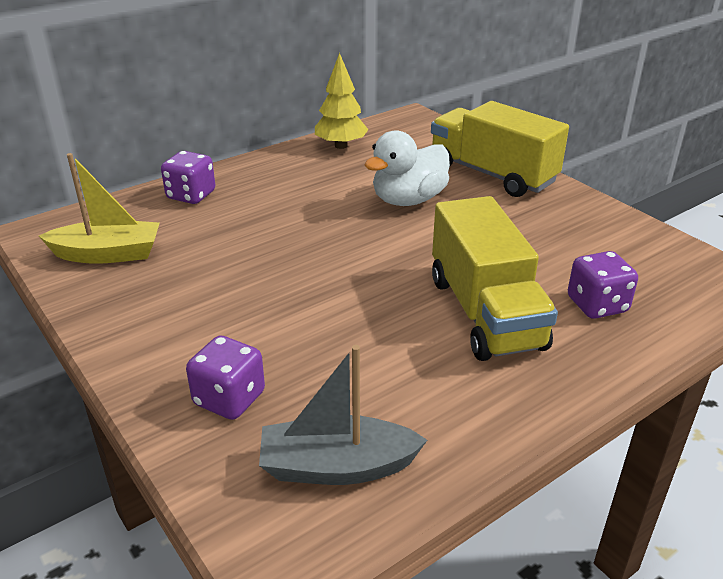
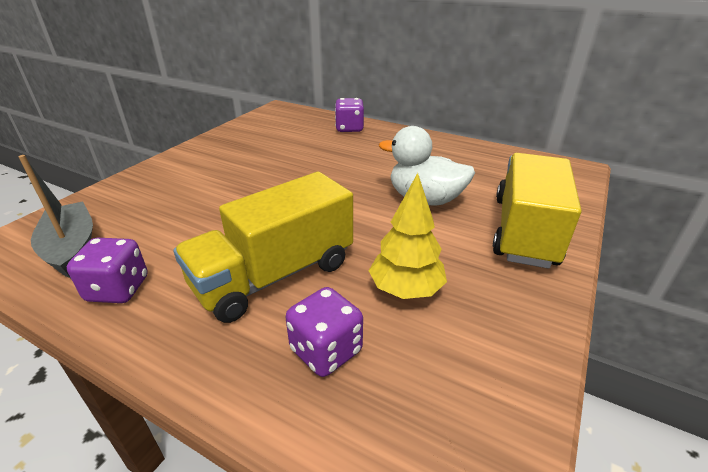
camera: 65 degrees right, 0 degrees up
(108, 254) = (268, 127): yellow boat -> none
(229, 399) = (139, 196): purple dice -> purple dice (118, 289)
(341, 146) = (476, 153): yellow tree -> yellow tree (405, 289)

